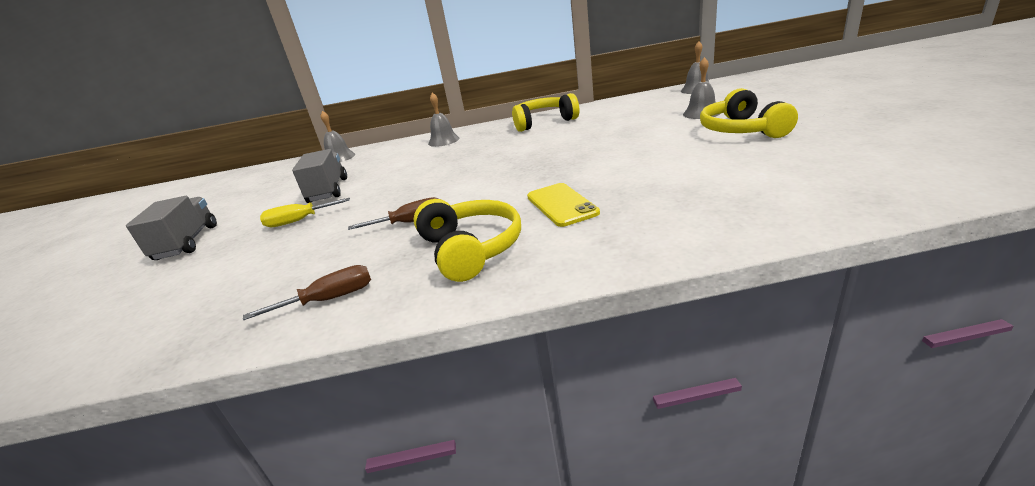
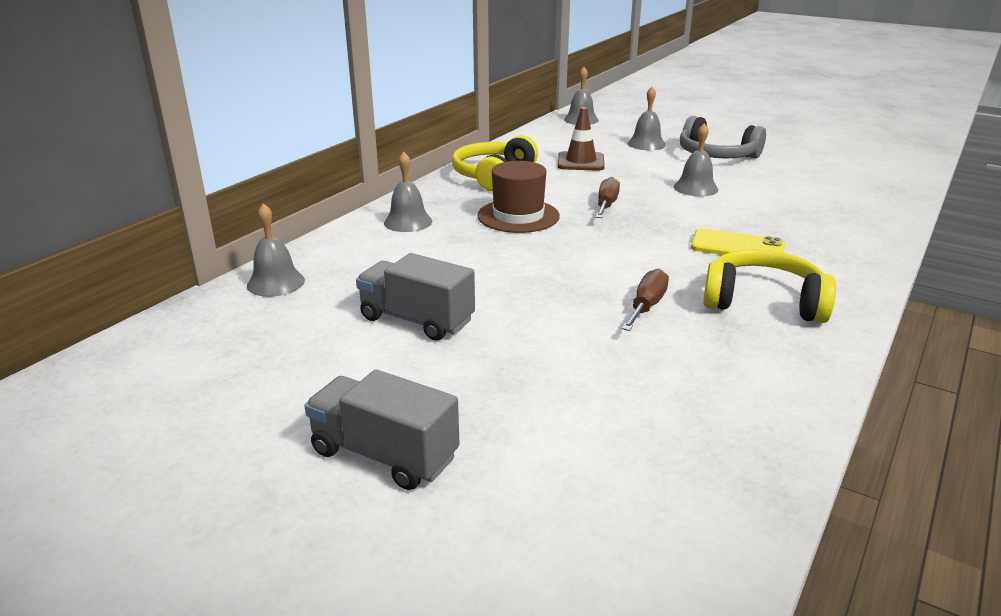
camera: 55 degrees left, 0 degrees up
(298, 221) = (494, 359): yellow screwdriver -> none
(330, 299) = (766, 384): brown screwdriver -> brown screwdriver (606, 205)
(494, 149) = (518, 216): none -> brown hat
(617, 120) = (580, 162): none -> brown traffic cone
(650, 153) = (695, 188): none -> grey bell
(742, 130) = (716, 155): yellow headphones -> grey headphones

